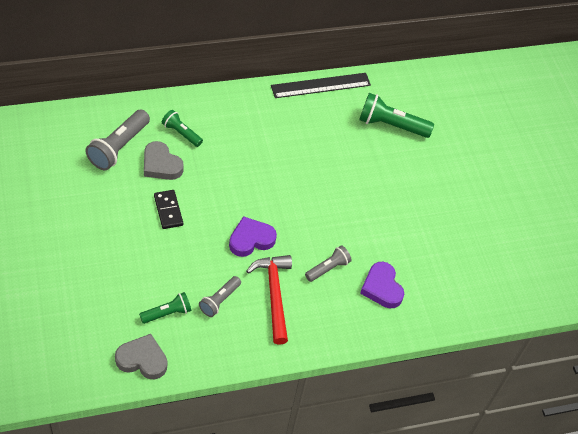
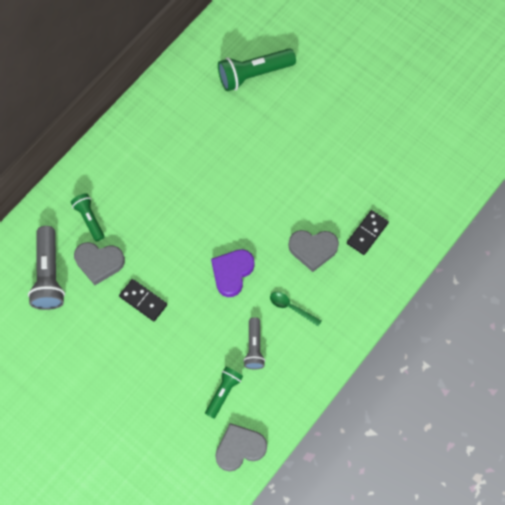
camera: 30 degrees left, 15 degrees up
(181, 133) = (89, 219): green flashlight -> green flashlight turned 60 degrees clockwise
(274, 295) = (291, 307): red hammer -> green spoon
(320, 85) = (165, 80): black ruler -> none
(328, 268) = (313, 249): grey flashlight -> grey heart
(382, 288) = (367, 233): purple heart -> black domino

